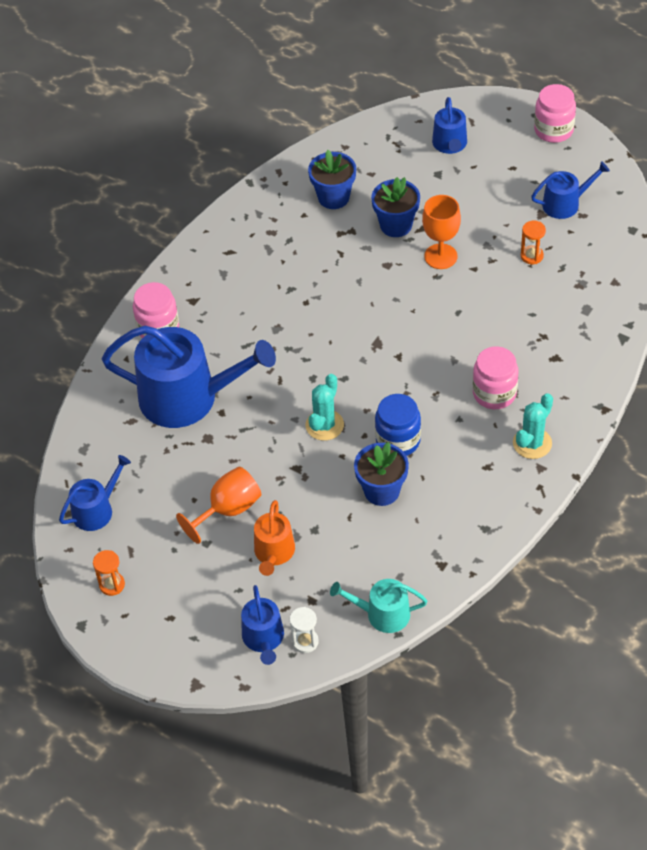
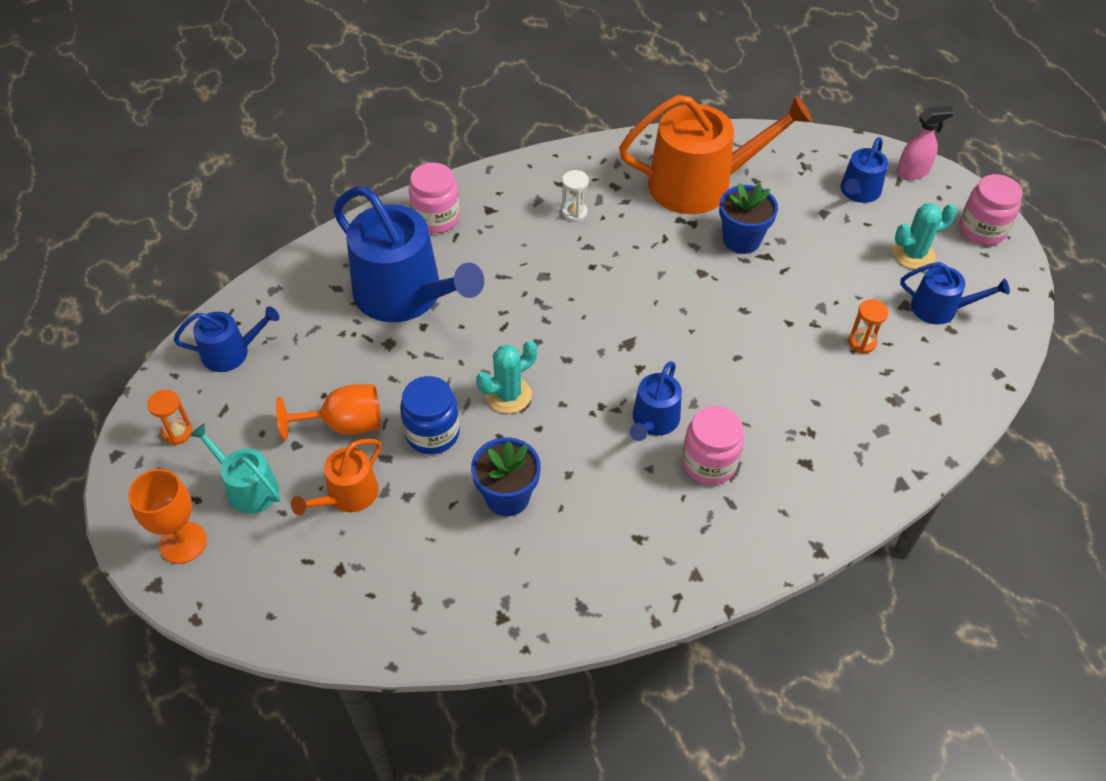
camera: 30 degrees right, 0 degrees up
(264, 639) = (258, 580): blue watering can -> blue watering can (653, 421)
(305, 641) = (294, 611): white hourglass -> white hourglass (574, 212)
(333, 197) = (701, 184): blue flower pot -> orange watering can
(382, 614) = (395, 632): turquoise watering can -> turquoise watering can (247, 487)
(398, 440) = (567, 454): blue jar -> blue jar (432, 433)
(440, 256) = (763, 293): orange goblet -> orange goblet (183, 542)
(476, 109) = (913, 172): none -> pink spray bottle
(532, 443) = (707, 542): turquoise cactus -> turquoise cactus (913, 254)

